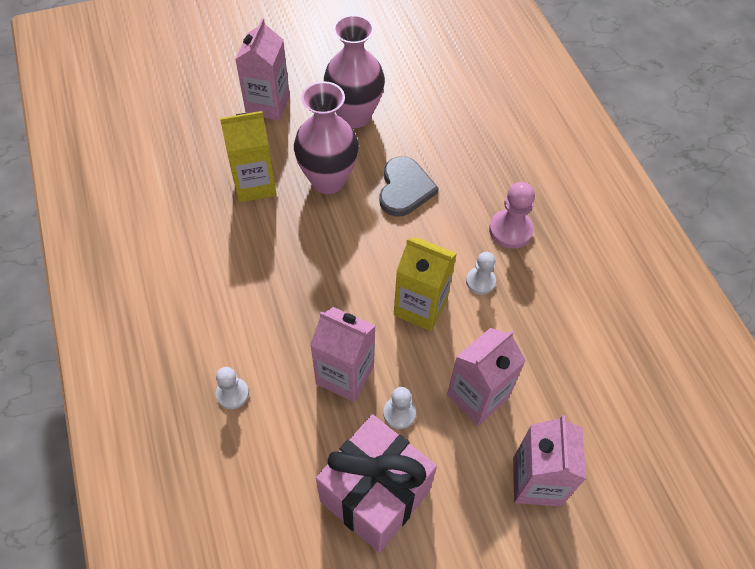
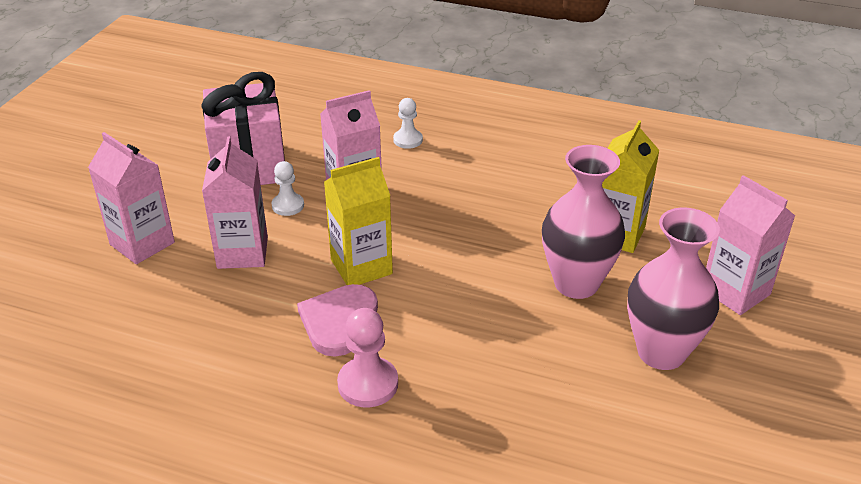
camera: 130 degrees right, 20 degrees down
(404, 189) = (509, 333): grey heart -> none
(480, 281) = (338, 321): white pawn -> pink heart

